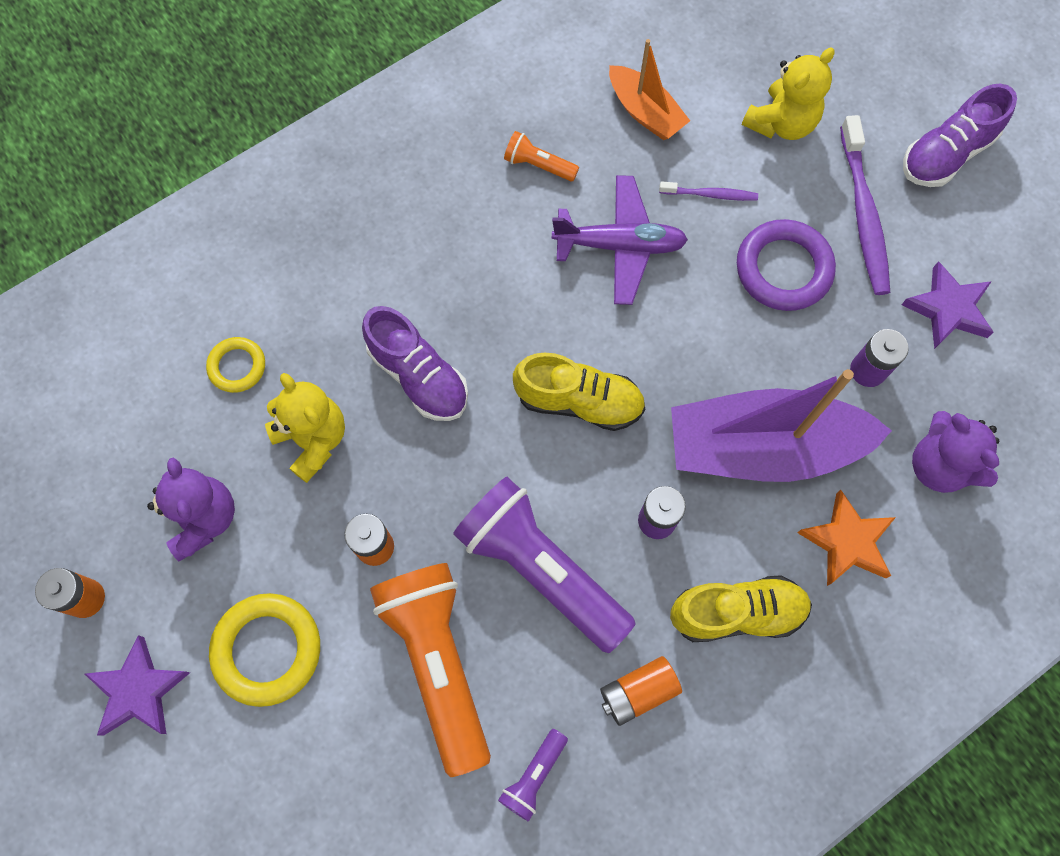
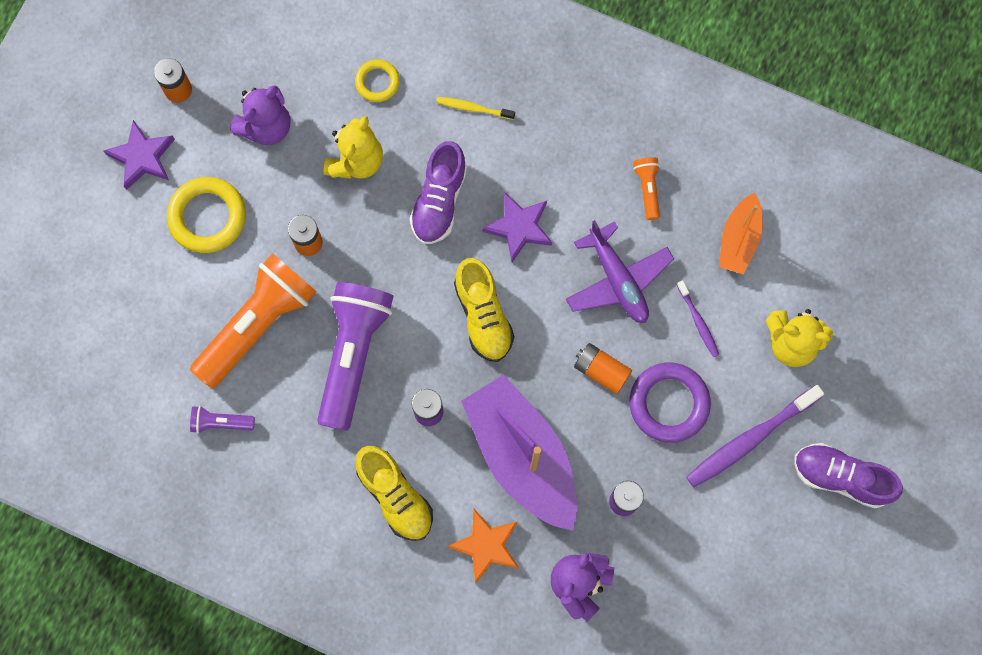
camera: 60 degrees right, 5 degrees up
(336, 284) = (473, 108): none -> yellow toothbrush
(638, 692) = (308, 459): orange battery -> orange battery (601, 371)
(948, 309) = (707, 536): purple star -> purple star (519, 227)

